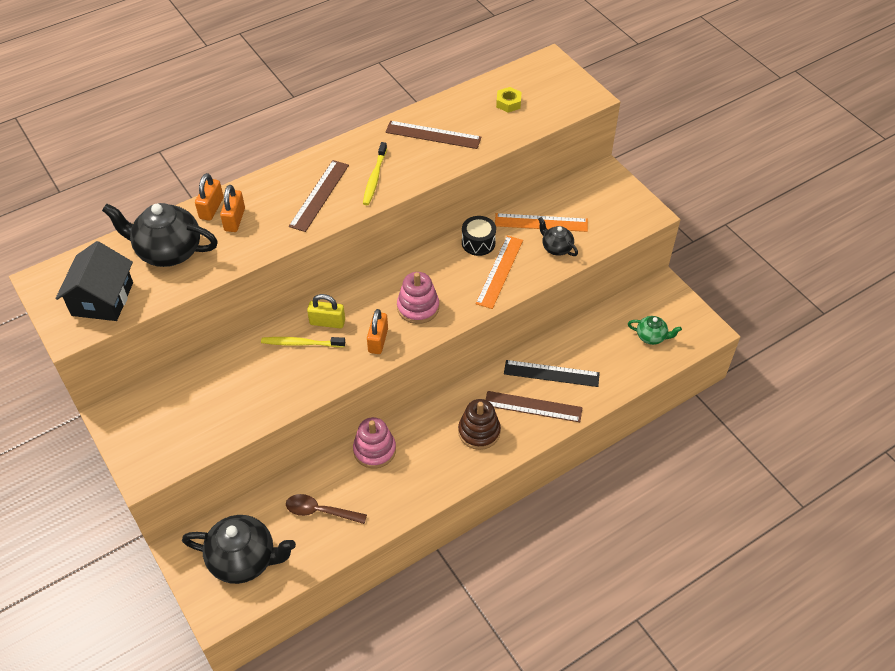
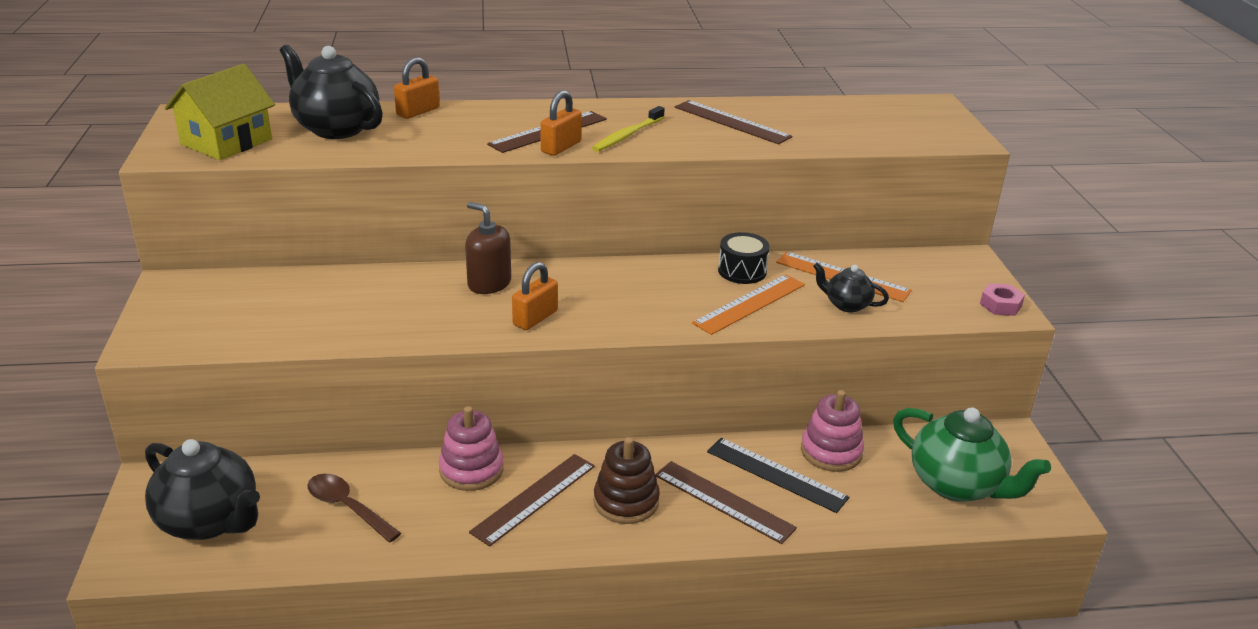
camera: 25 degrees right, 20 degrees down
(102, 299) = (226, 142): black house -> yellow house
(234, 220) = (433, 125): orange padlock -> orange padlock (561, 147)
(301, 343) = (440, 292): yellow toothbrush -> none
(327, 322) = (489, 283): yellow padlock -> brown soap dispenser
(418, 307) = (613, 304): pink stacking toy -> pink stacking toy (831, 452)
(425, 454) = (534, 498): none -> brown ruler
(508, 103) = (851, 121): yellow nut -> none
(556, 248) = (846, 305): black teapot -> black teapot turned 45 degrees counterclockwise
(642, 211) = (1000, 305): none -> pink nut
(651, 337) = (956, 485): green teapot -> green teapot, size x1.92

